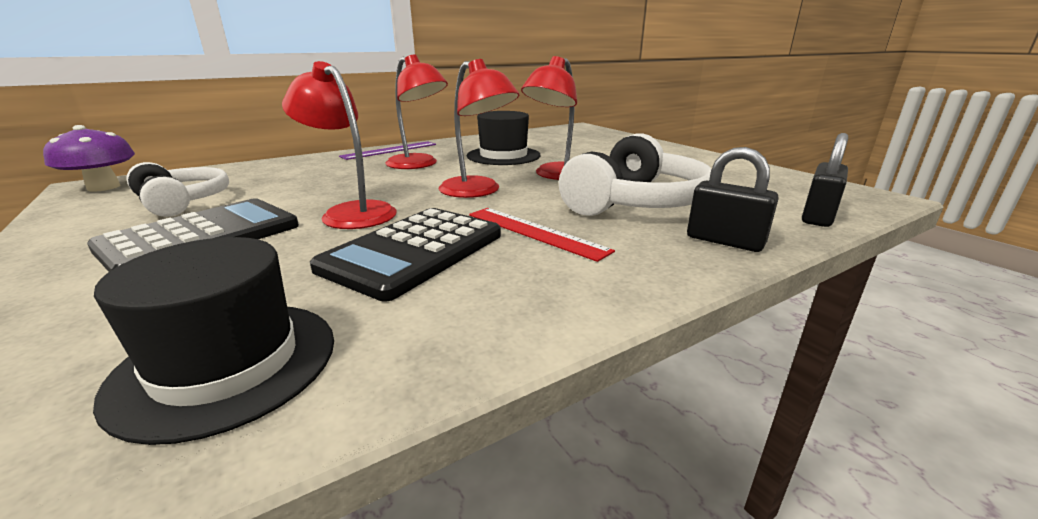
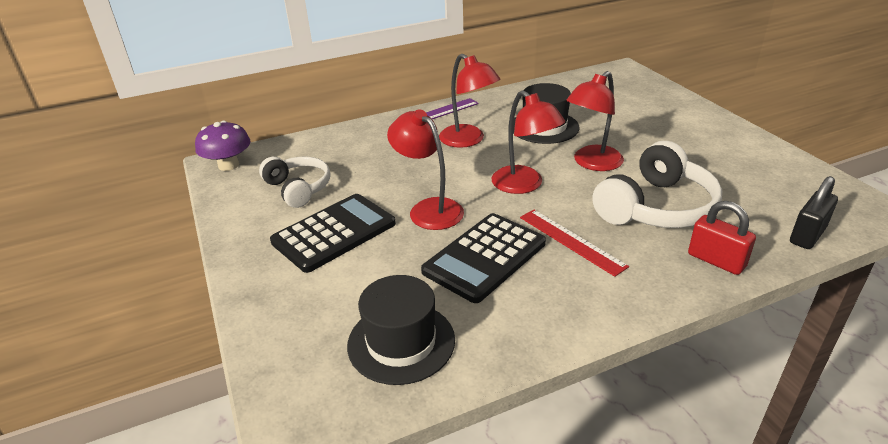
camera: 10 degrees right, 10 degrees up
(724, 241) = (716, 260): black padlock -> red padlock

